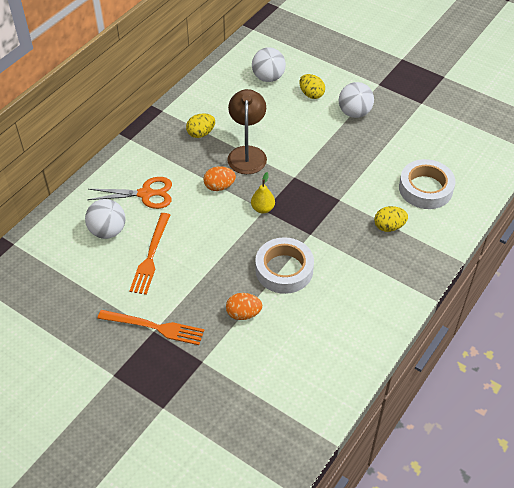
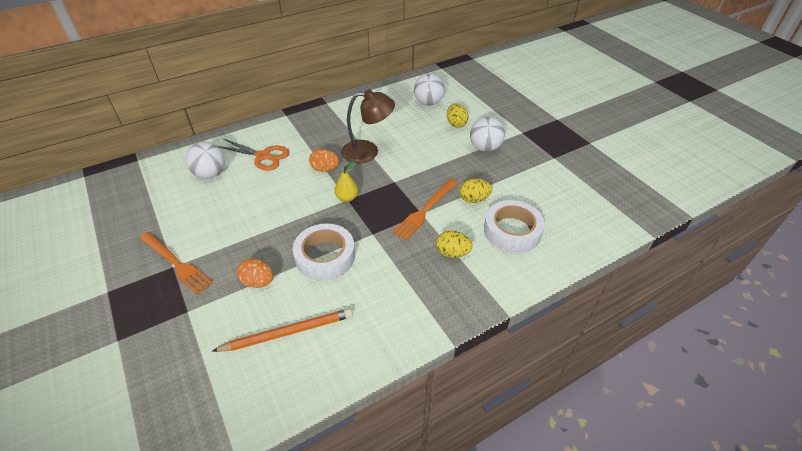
camera: 25 degrees right, 5 degrees down
(151, 256) = (225, 204): orange fork -> orange fork (425, 210)
(201, 133) = (342, 126): yellow egg -> yellow egg (473, 199)
(247, 153) = (368, 151): brown lamp -> brown lamp turned 60 degrees clockwise
(302, 343) = (288, 332): none -> orange pencil

